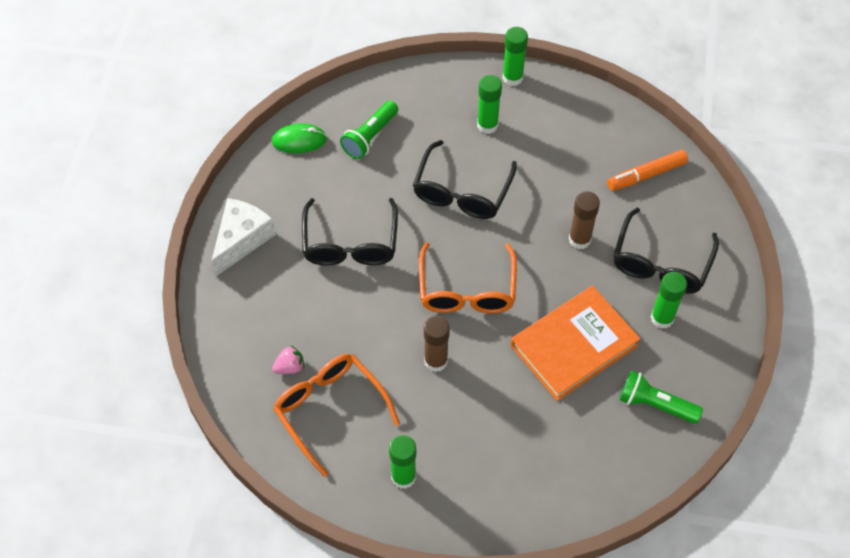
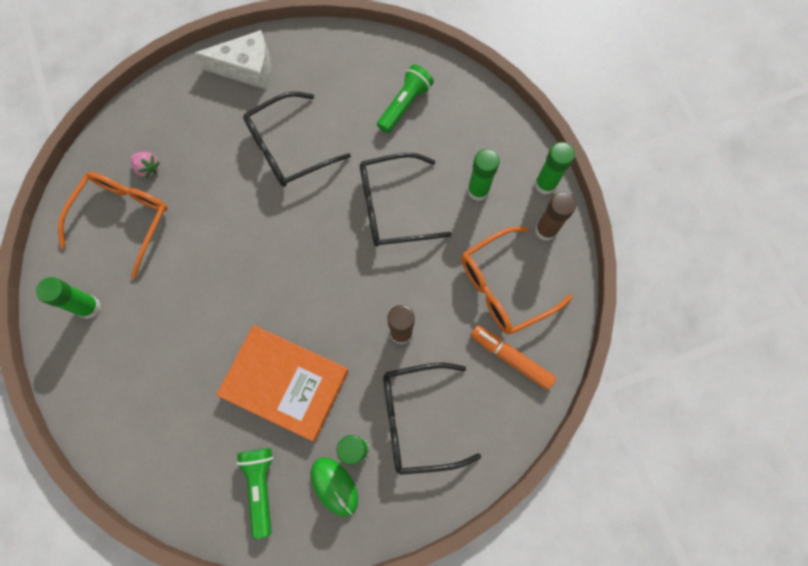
camera: 60 degrees right, 15 degrees up
(299, 140) = (367, 55): green mouse -> green mouse (334, 486)
(370, 137) = (405, 105): green flashlight -> green flashlight turned 120 degrees clockwise
(436, 361) = (210, 275): brown glue stick -> brown glue stick (546, 230)
(467, 290) = (293, 263): orange glasses -> orange glasses (504, 287)

